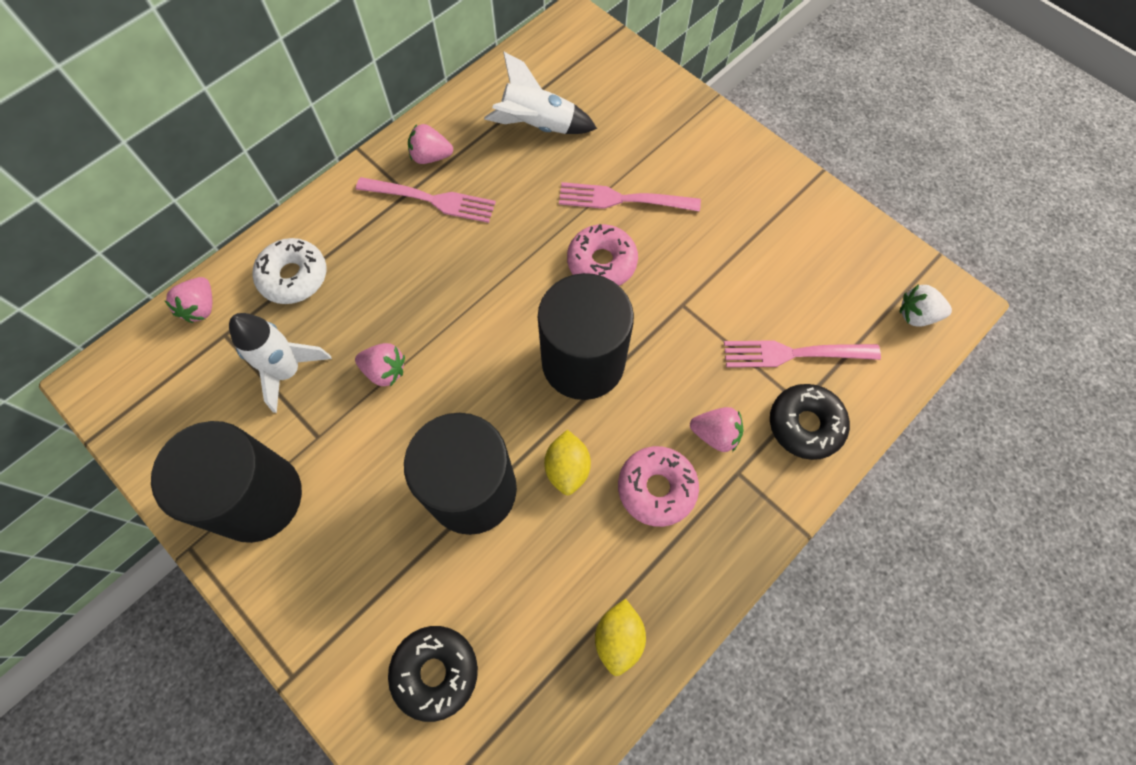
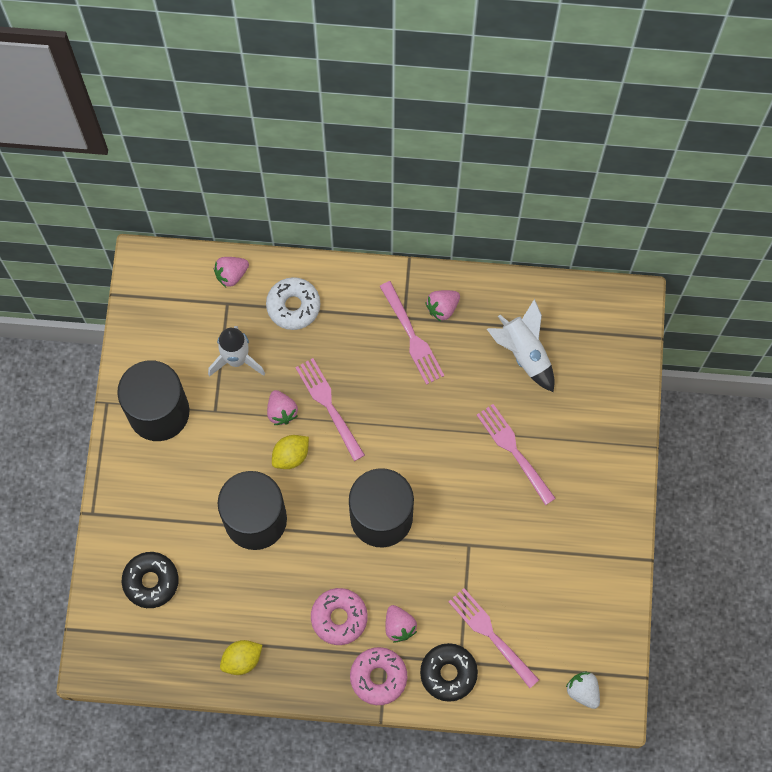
camera: 50 degrees right, 5 degrees up
(424, 322) = (329, 406): none -> pink fork
(431, 156) = (442, 308): pink strawberry -> pink strawberry turned 90 degrees counterclockwise
(567, 468) = (310, 560): yellow lemon -> yellow lemon (291, 455)
(601, 262) = (457, 474): pink donut -> pink donut (378, 677)

